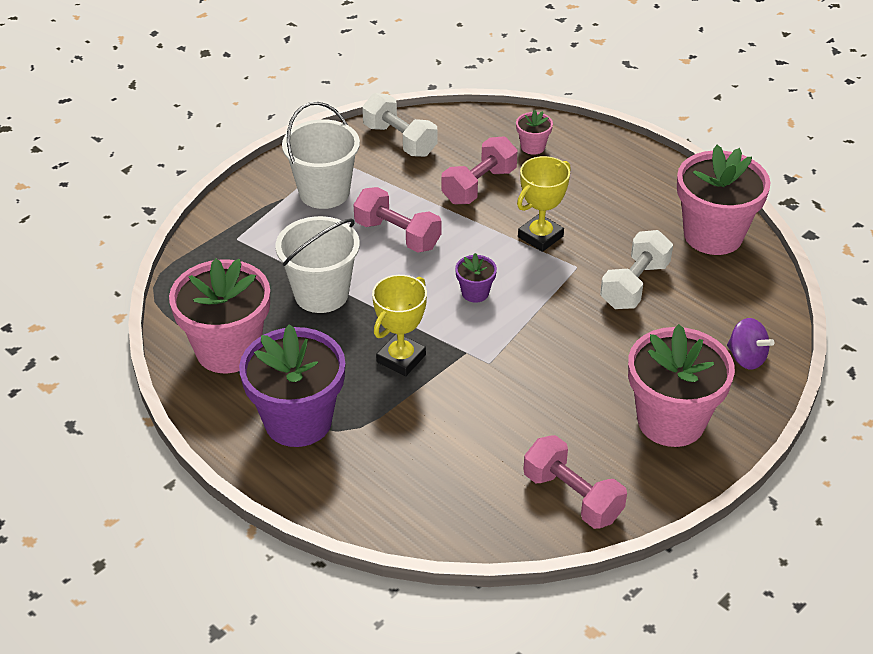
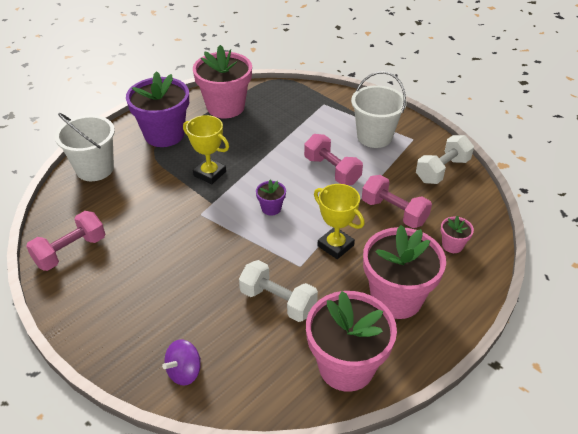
camera: 90 degrees right, 0 degrees up
(321, 294) = (272, 139): white bucket -> white bucket (95, 169)
(397, 235) = (332, 170): pink dumbbell -> pink dumbbell turned 75 degrees counterclockwise
(671, 421) = (125, 311): pink flower pot -> pink flower pot (396, 298)

